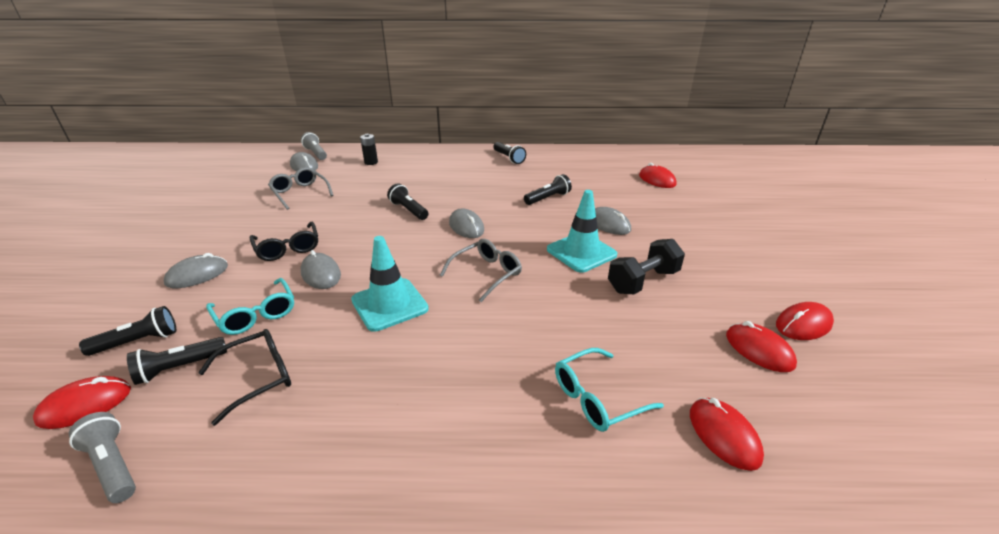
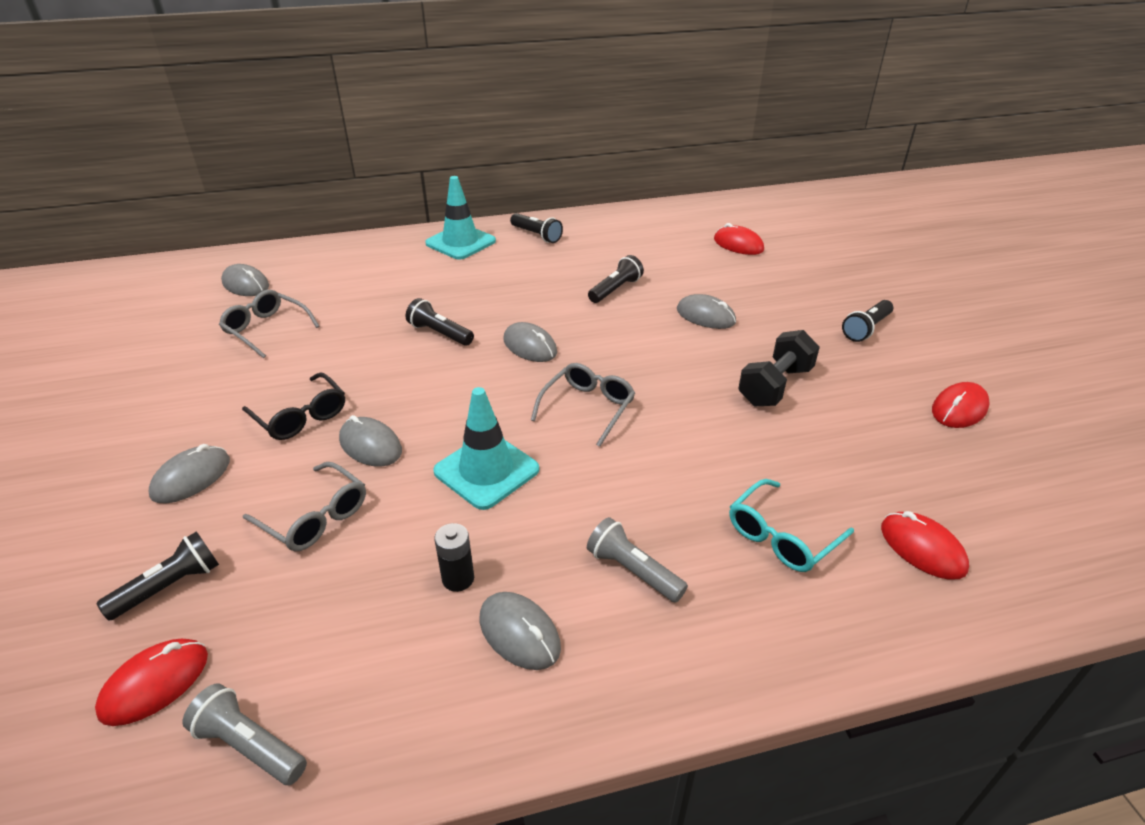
camera: 15 degrees left, 5 degrees up
(180, 367) = (255, 608): black flashlight -> black flashlight (866, 329)
(256, 314) = (315, 517): turquoise glasses -> grey glasses
(258, 377) = (370, 598): black glasses -> none
(316, 153) = (252, 261): grey flashlight -> grey flashlight (633, 570)
(347, 428) = (519, 633): none -> grey mouse
(371, 162) = (344, 266): black battery -> black battery (458, 578)
(581, 252) = (689, 359): turquoise traffic cone -> turquoise traffic cone (460, 242)
(759, 350) = (925, 447): red mouse -> none

